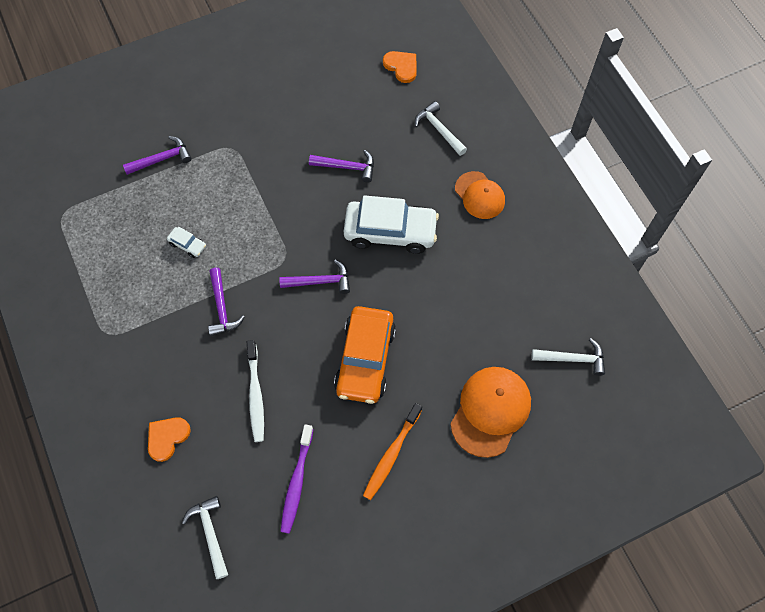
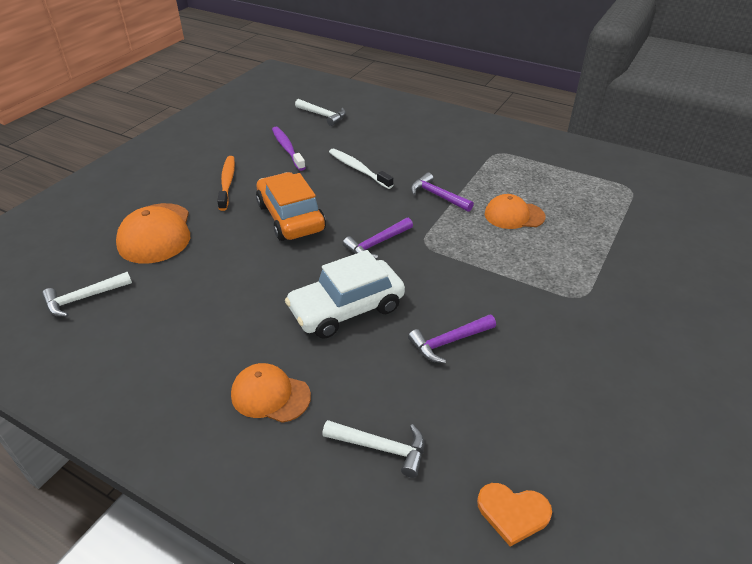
camera: 145 degrees right, 25 degrees down
(162, 159) = (622, 256): purple hammer -> none
(167, 437) = (395, 133): orange heart -> none
(188, 245) = (514, 215): white car -> orange cap

